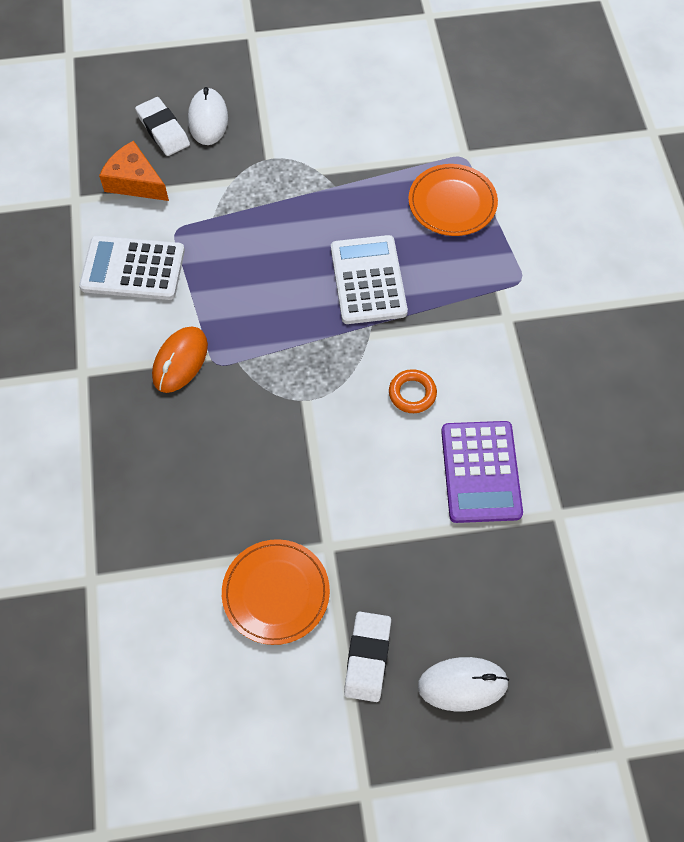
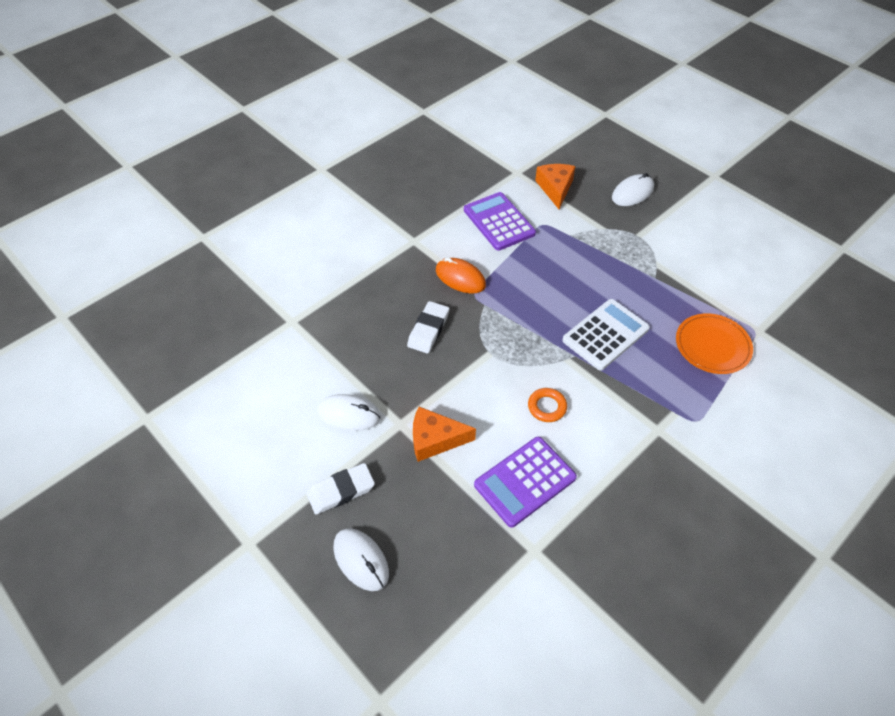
camera: 55 degrees right, 10 degrees down
(133, 269) = (498, 222): white calculator -> purple calculator
(163, 130) = (602, 179): white eraser -> white eraser (428, 330)
(180, 361) = (460, 278): orange mouse -> orange mouse turned 45 degrees clockwise
(276, 593) = (349, 414): orange plate -> white mouse
(373, 524) = (435, 439): none -> orange cheese

